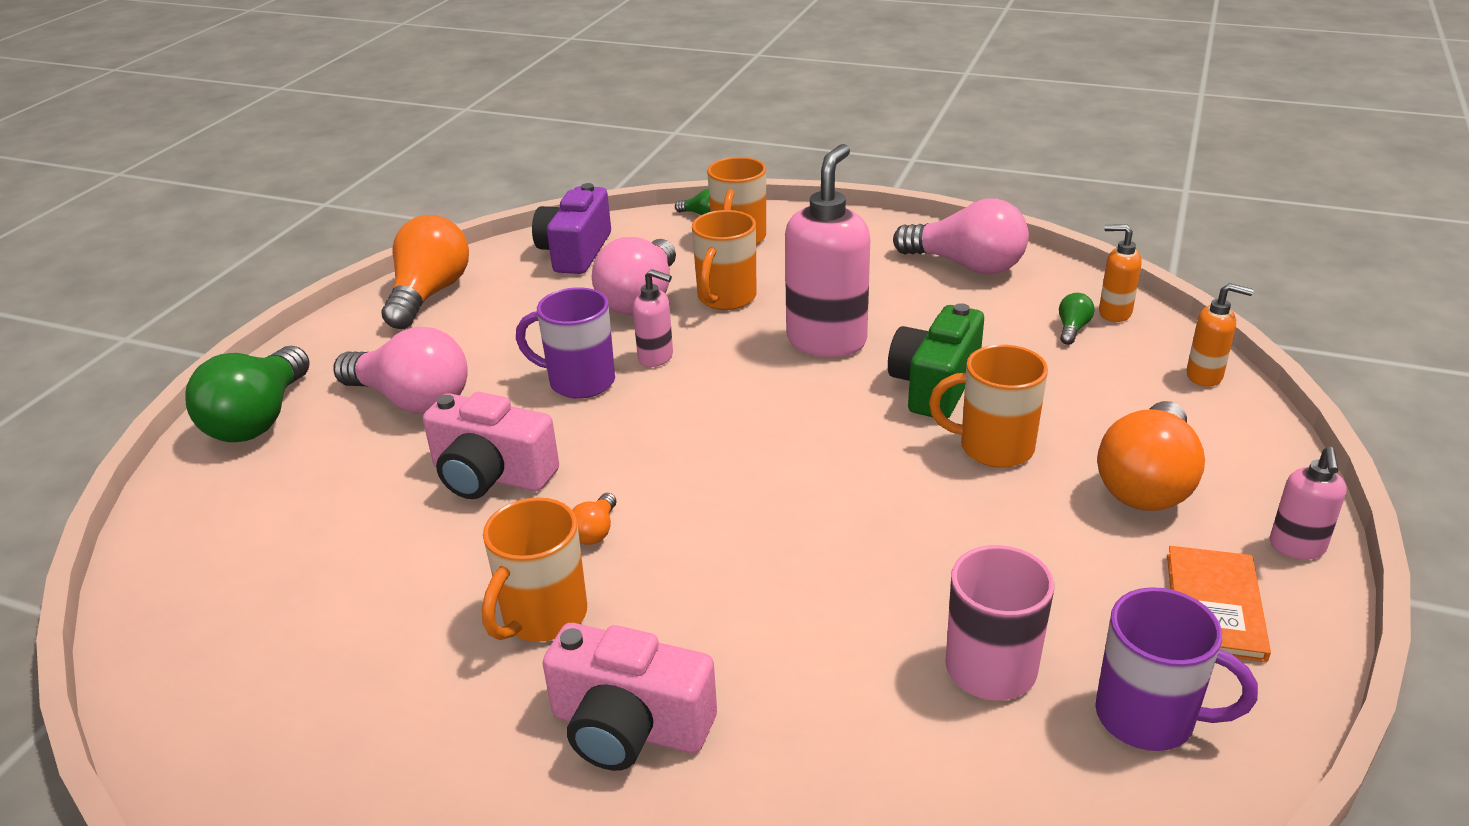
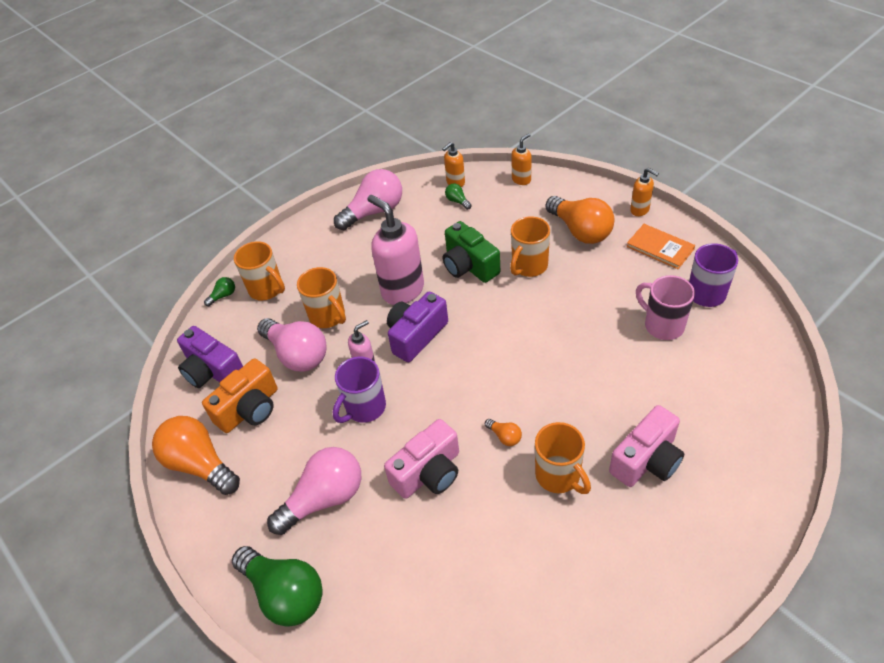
camera: 60 degrees left, 15 degrees up
(530, 297) = (249, 409): none -> orange camera
(745, 382) = (416, 335): none -> purple camera
(1297, 547) = (640, 210): pink soap dispenser -> orange soap dispenser

